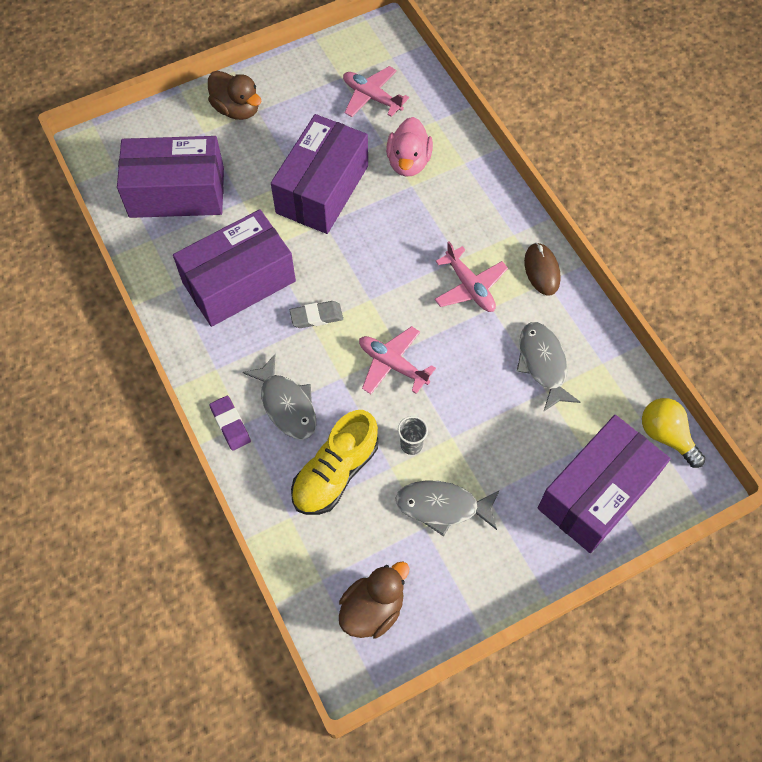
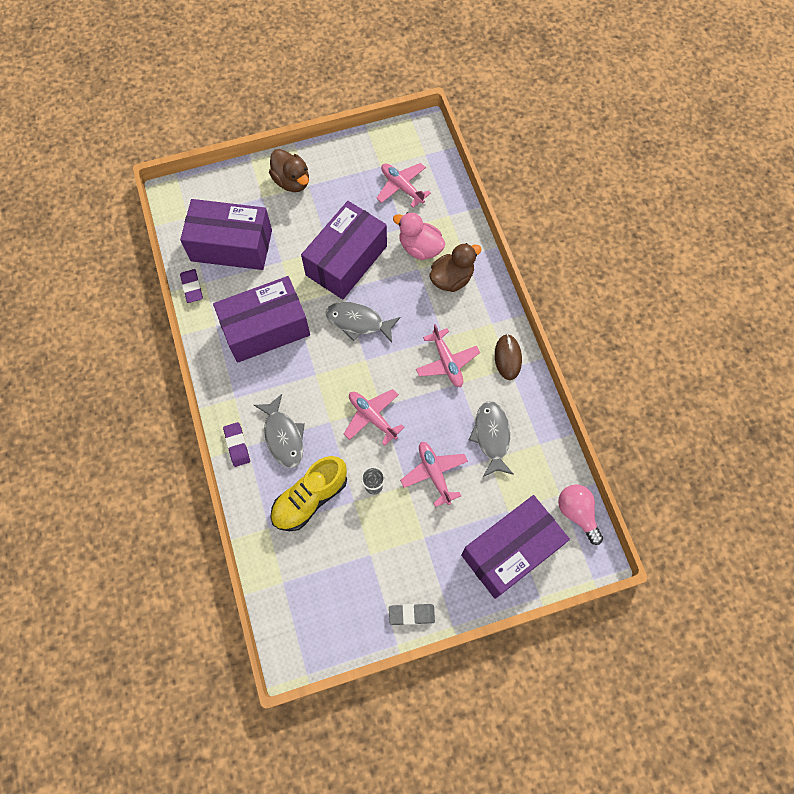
camera: 10 degrees right, 5 degrees up
(137, 247) = (192, 287): none -> purple eraser
(316, 316) = (320, 367): grey eraser -> grey eraser (411, 614)
(372, 609) = (317, 612): brown duck -> brown duck (452, 278)
(408, 162) = (420, 248): pink duck -> pink duck turned 105 degrees clockwise
(442, 506) = (387, 540): grey fish -> grey fish (358, 322)
(483, 418) = (434, 474): none -> pink plane
(666, 436) = (577, 513): yellow light bulb -> pink light bulb

